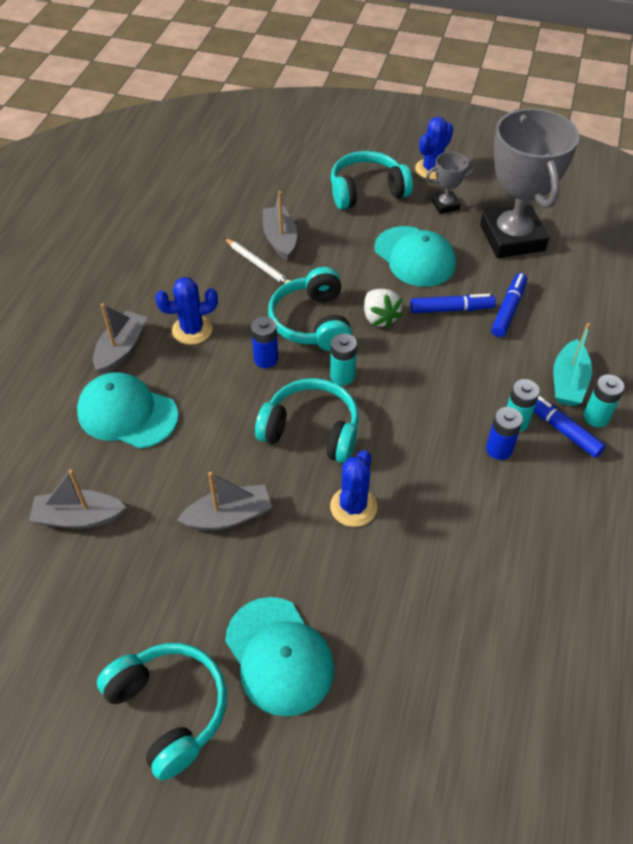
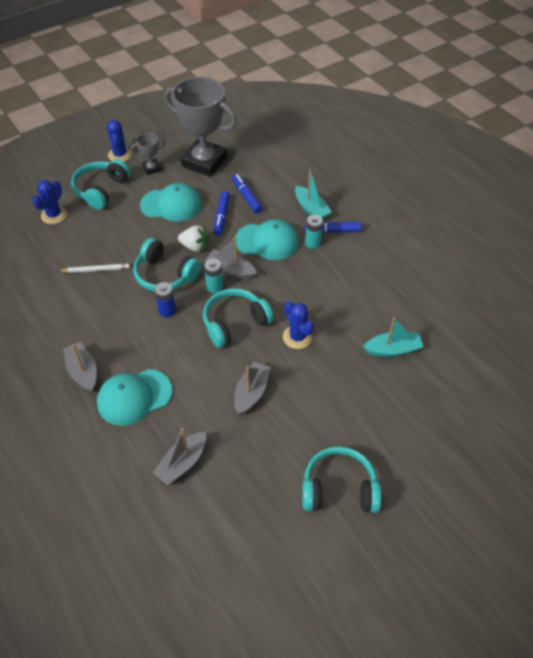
camera: 50 degrees left, 0 degrees up
(192, 330) = (108, 329): blue cactus -> blue cactus (54, 215)
(279, 656) = (350, 422): turquoise cap -> turquoise cap (267, 241)
(280, 239) = (89, 248): grey boat -> grey boat (230, 270)
(441, 629) = (393, 350): none -> turquoise boat
(445, 205) = (151, 168): grey trophy -> grey trophy turned 45 degrees clockwise
(451, 309) = (221, 216): blue marker -> blue marker turned 150 degrees clockwise
(499, 449) = (321, 260): blue battery -> none
(596, 417) = (339, 214): turquoise battery -> none

